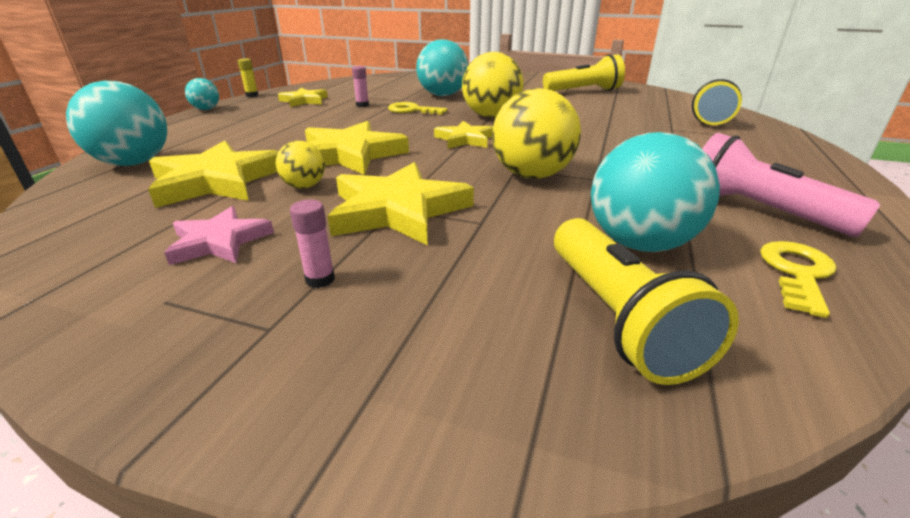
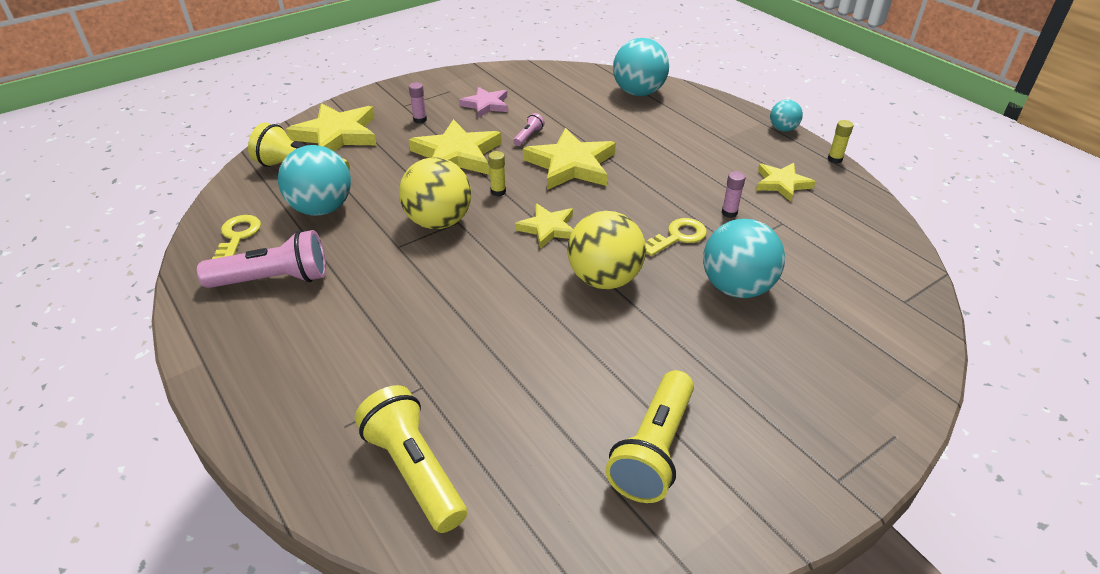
camera: 125 degrees right, 10 degrees up
(216, 181) = (572, 113): yellow star -> yellow star (337, 135)
(304, 186) = (528, 136): yellow ball -> pink flashlight
(442, 168) = (498, 192): none -> yellow glue stick
(797, 273) = (237, 236): yellow key -> yellow key turned 150 degrees counterclockwise

